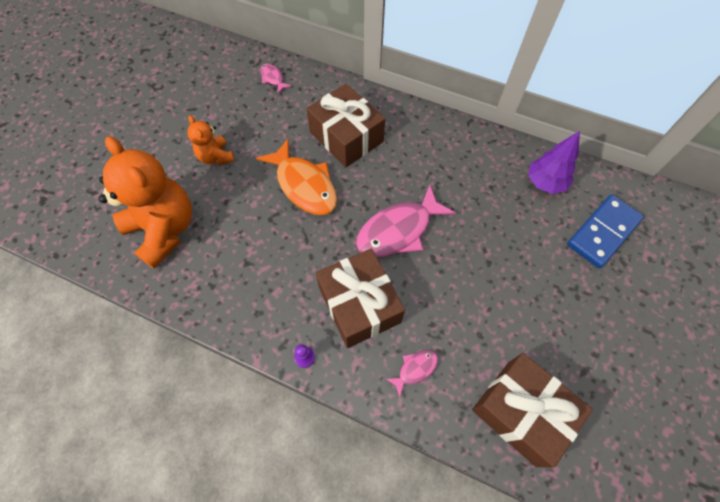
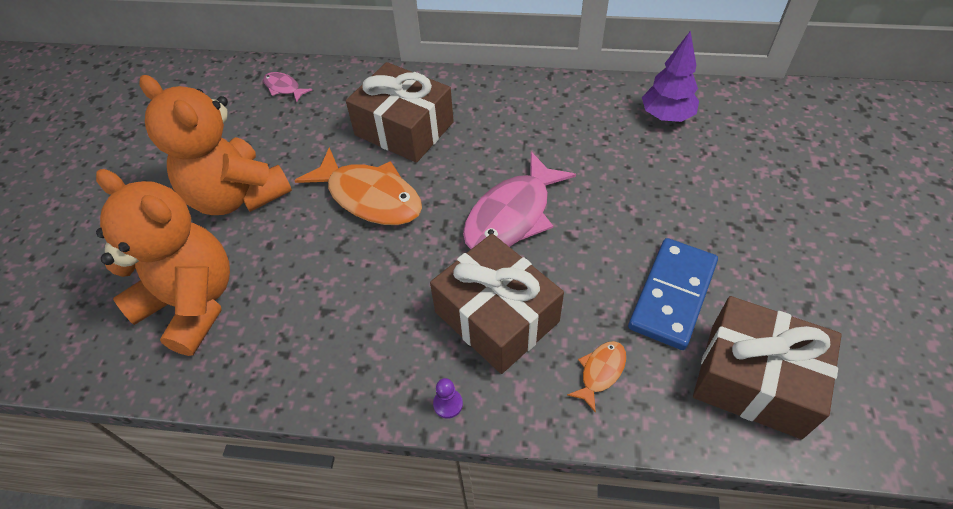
camera: 15 degrees left, 10 degrees down
(216, 157) = (237, 195): orange teddy bear -> orange teddy bear, size x1.97
(415, 369) = (600, 372): pink fish -> orange fish
(603, 232) = (756, 150): blue domino -> blue domino (672, 295)

